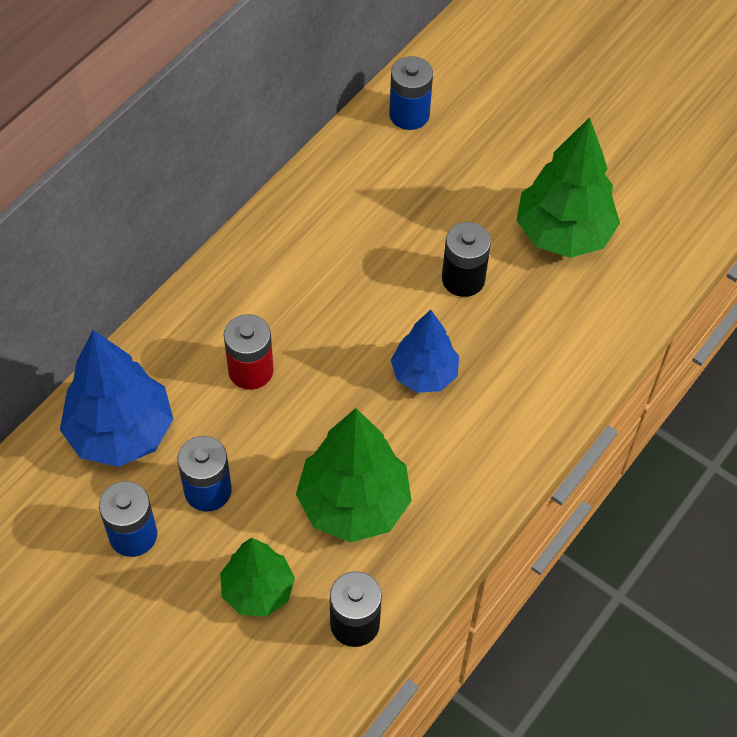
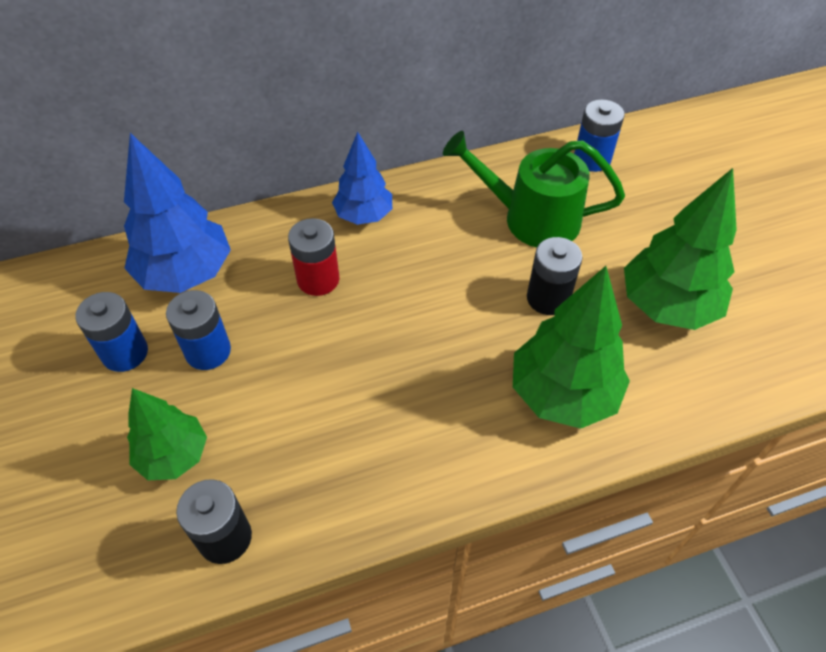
camera: 35 degrees right, 5 degrees down
(353, 504) = (310, 430): green tree -> green tree (562, 394)
(396, 207) = (530, 218): none -> green watering can
(424, 374) = (456, 356): blue tree -> blue tree (364, 215)

